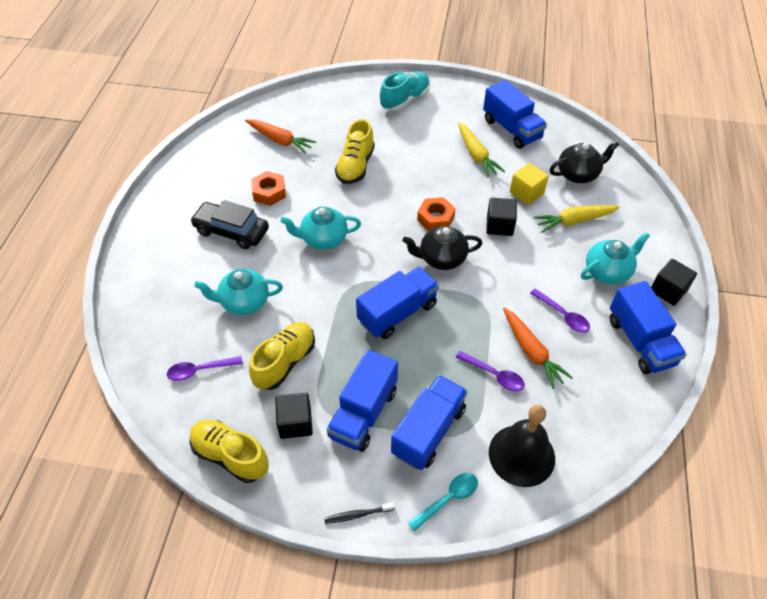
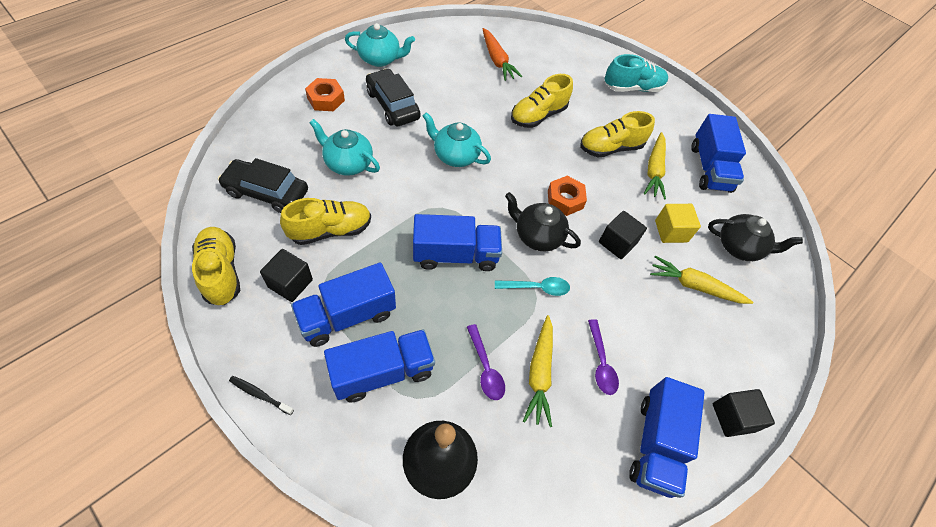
camera: 30 degrees right, 5 degrees up
(200, 370) = (266, 192): purple spoon -> black car
(269, 192) = (449, 94): orange nut -> orange nut (326, 99)
(431, 158) = (610, 148): none -> yellow shoe
(448, 499) = (340, 443): turquoise spoon -> turquoise spoon (536, 288)
(532, 352) = (539, 373): orange carrot -> yellow carrot
(608, 271) = (685, 355): turquoise teapot -> turquoise teapot (380, 59)

